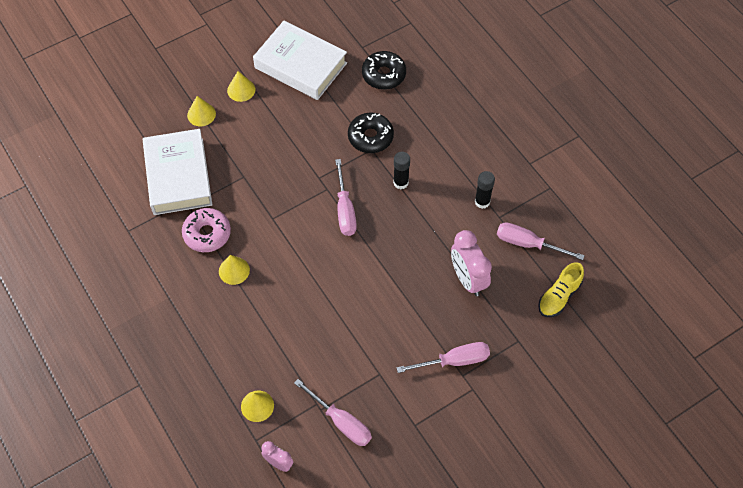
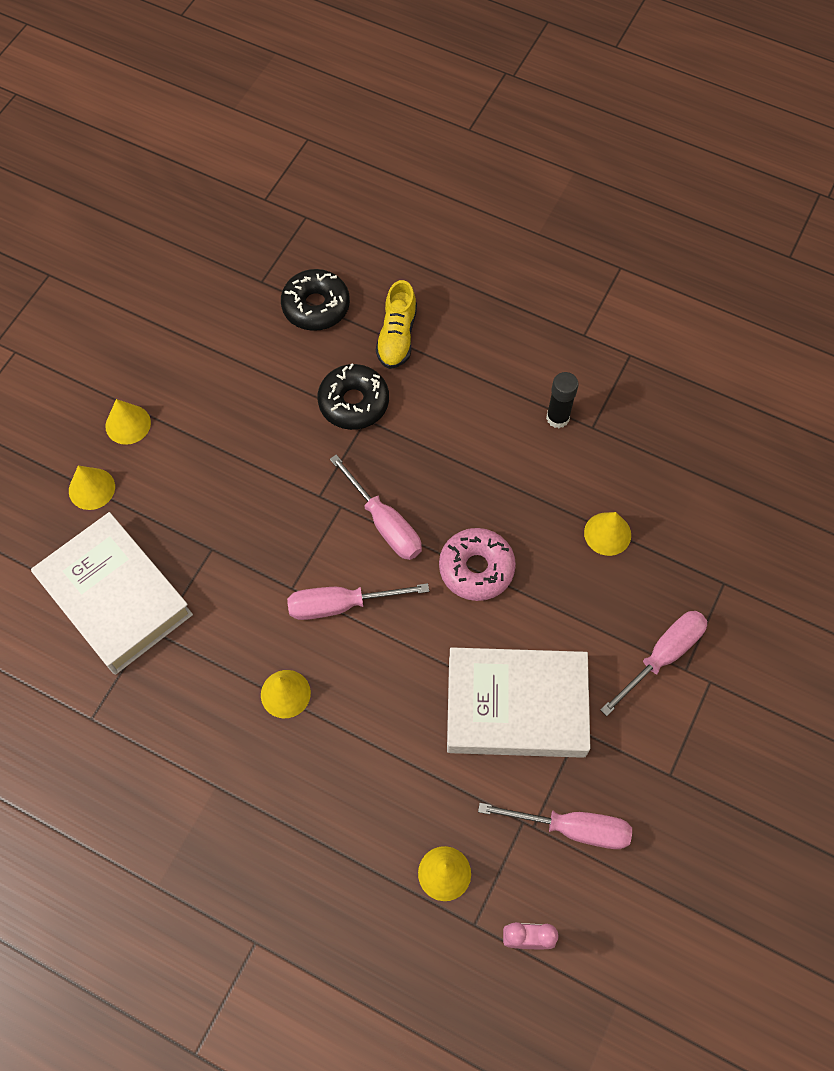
camera: 30 degrees left, 5 degrees up
(207, 234) = (212, 660): pink donut -> pink donut (476, 568)
(300, 65) = (191, 348): white book -> white book (516, 706)
(400, 182) = (435, 446): black glue stick -> none
(468, 279) = (607, 533): pink clock -> yellow cone
(528, 244) = (651, 445): pink screwdriver -> pink screwdriver (341, 605)
(559, 296) = (734, 495): yellow shoe -> yellow shoe (397, 337)

